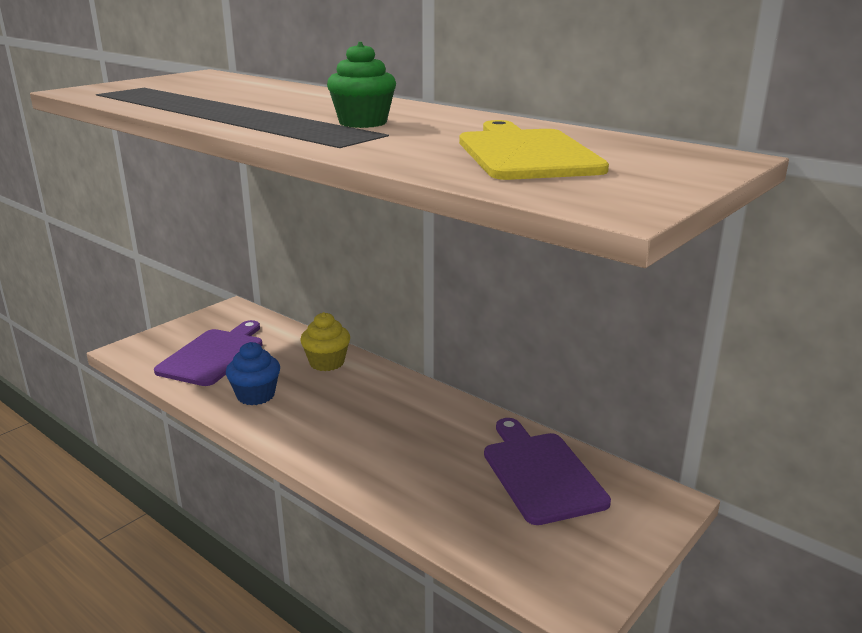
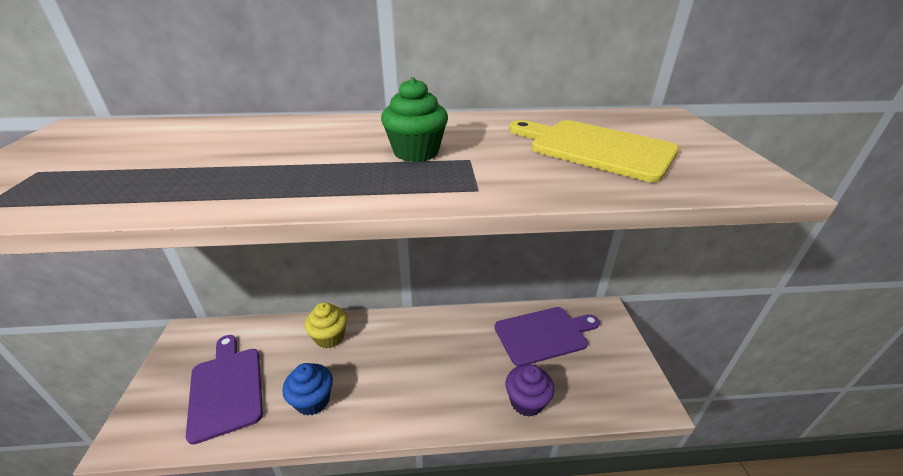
camera: 45 degrees left, 10 degrees up
(427, 507) = (526, 401): none -> purple cupcake
(540, 473) = (544, 334): purple cutting board -> purple cutting board turned 135 degrees clockwise

